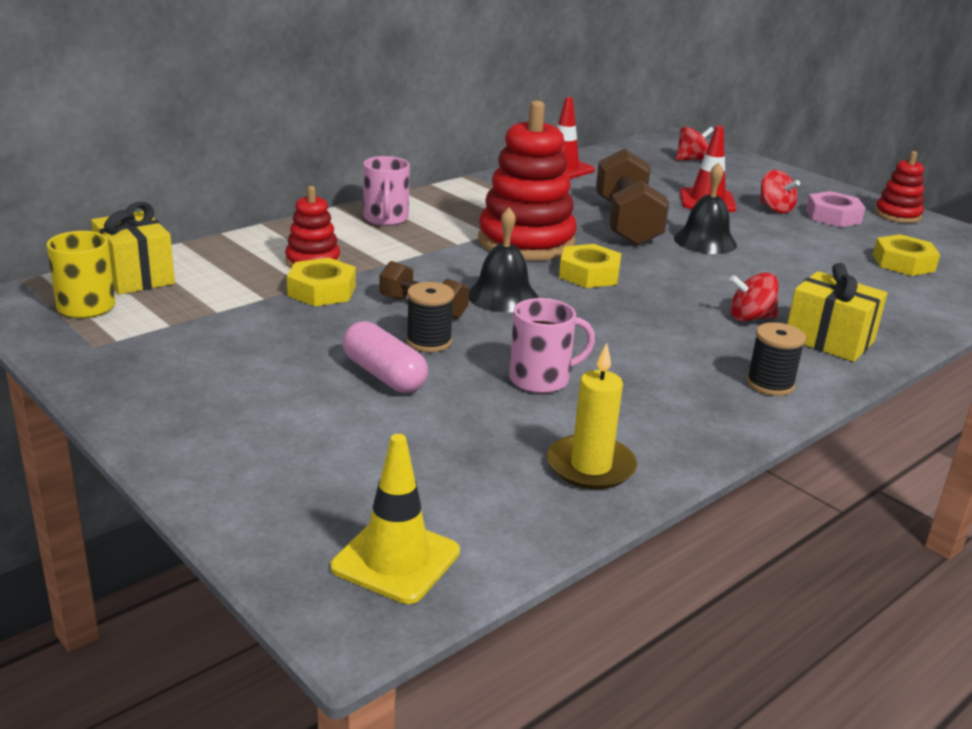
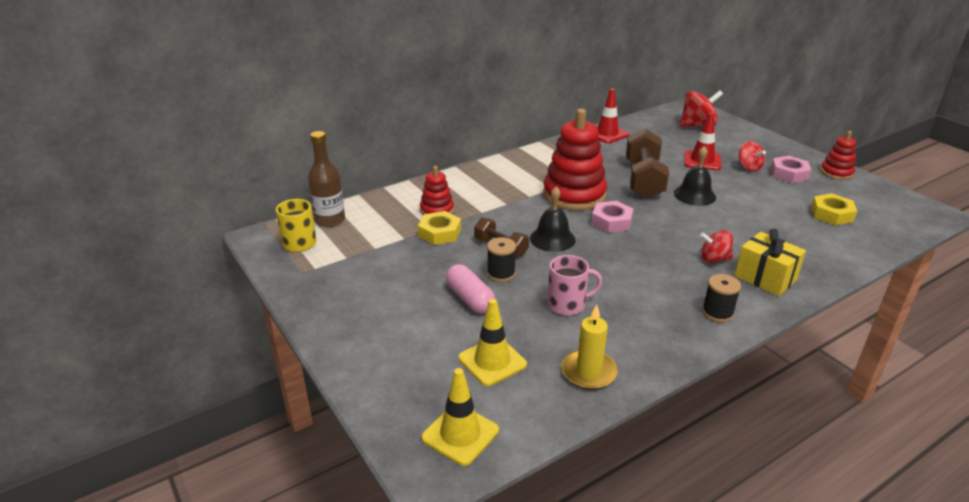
camera: 10 degrees right, 5 degrees up
(135, 276) = (330, 220): yellow gift -> brown bottle
(386, 219) = (486, 176): pink mug -> none
(433, 457) = (492, 361): none -> yellow traffic cone
(589, 274) = (611, 222): yellow nut -> pink nut
(691, 160) = (697, 125): red spinning top -> red spinning top, size x1.59

